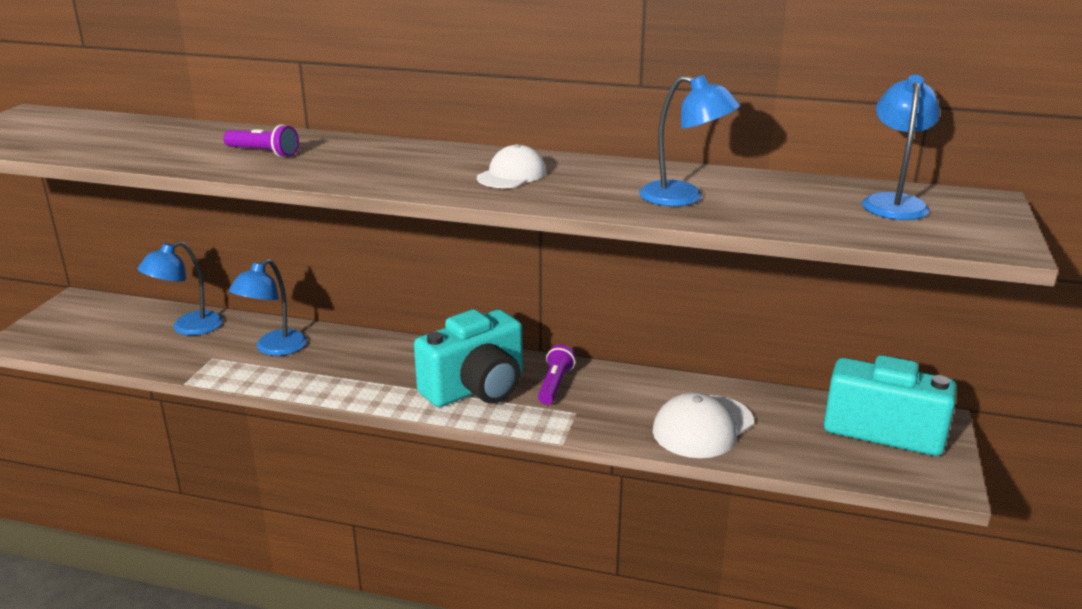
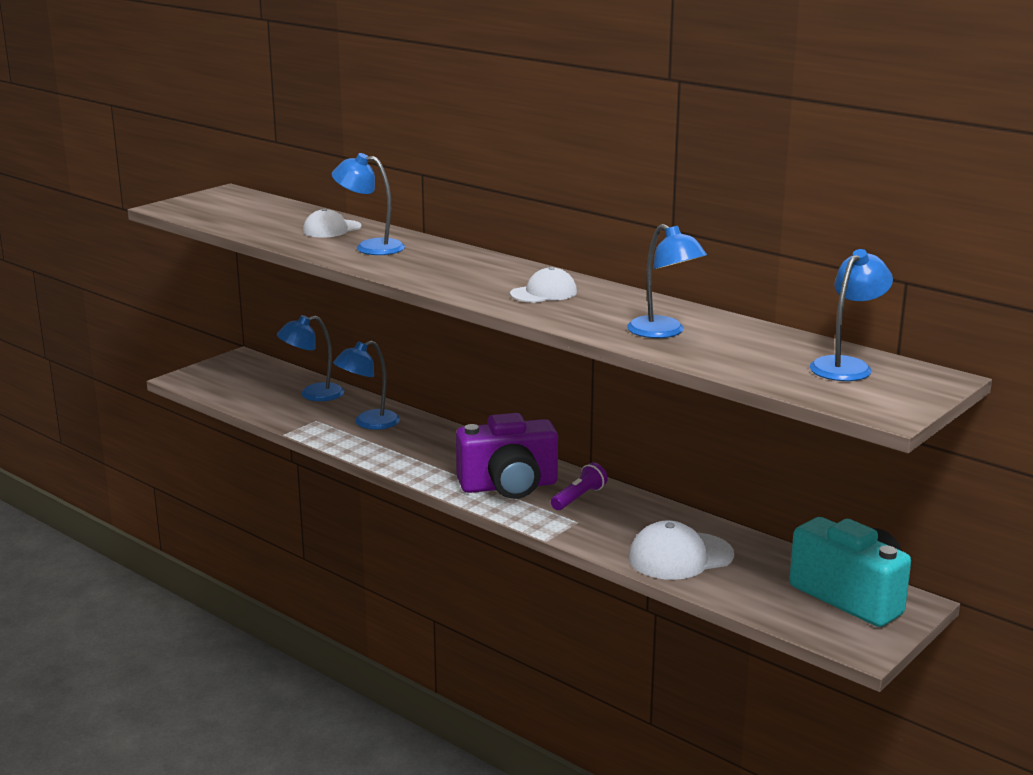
camera: 25 degrees right, 5 degrees down
(197, 139) = (331, 229): none -> white cap
(263, 153) = (370, 247): purple flashlight -> blue lamp
(476, 388) = (509, 486): turquoise camera -> purple camera

